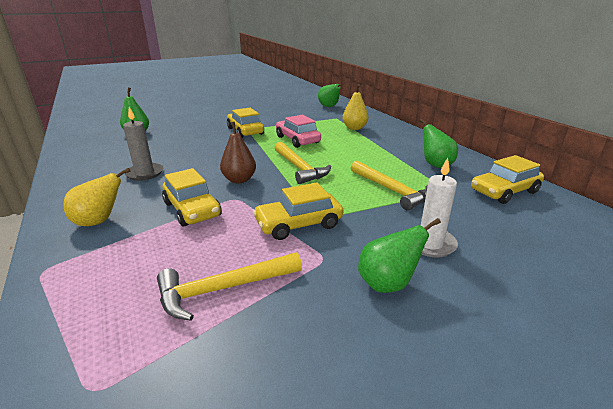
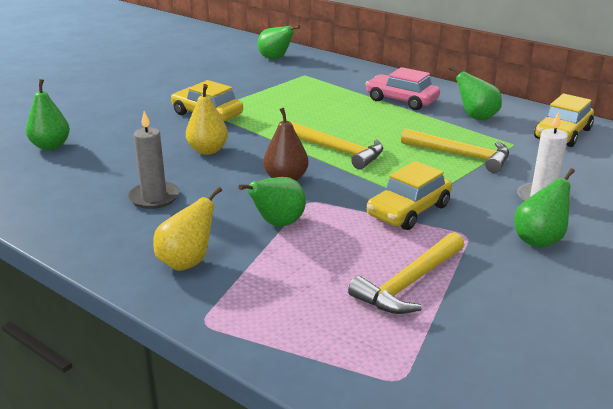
camera: 25 degrees left, 0 degrees up
(192, 209) = (277, 224): yellow car -> green pear
(297, 140) = (291, 114): pink car -> pink car (401, 100)
(354, 128) = (343, 86): yellow pear -> yellow pear (208, 150)

